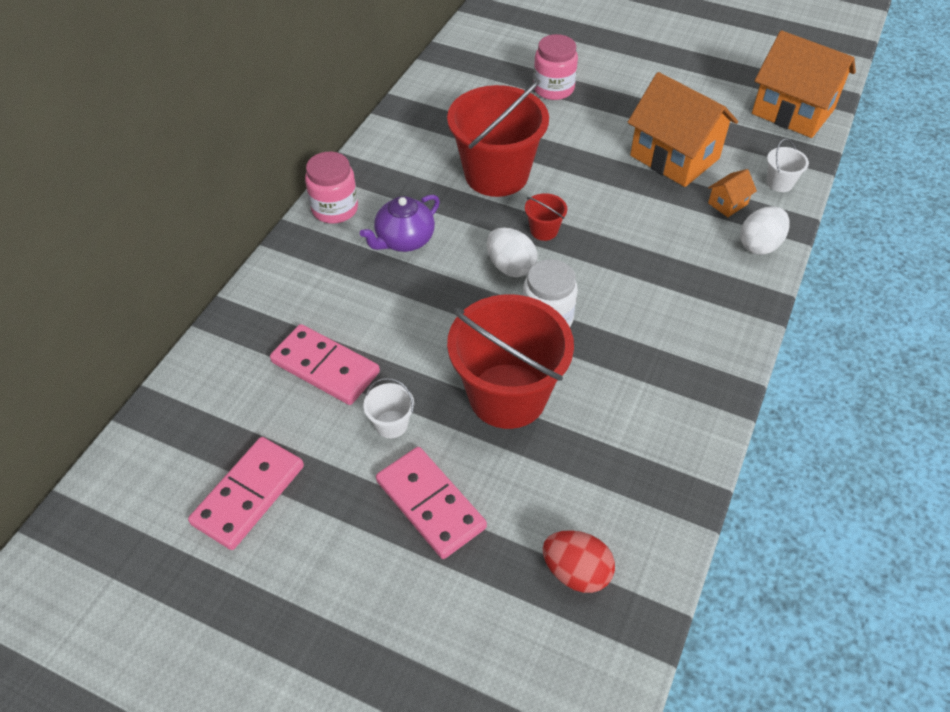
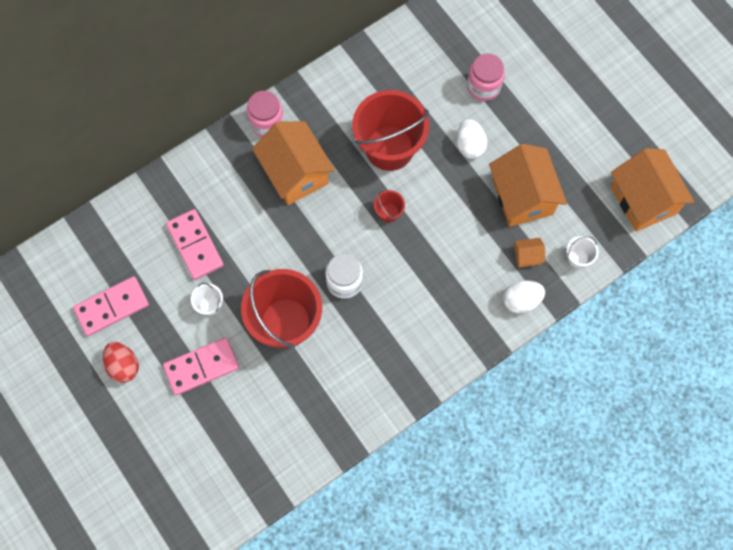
camera: 30 degrees right, 20 degrees up
(404, 240) = (295, 173): purple teapot -> orange house
(430, 504) = (201, 367): pink domino -> pink domino turned 75 degrees clockwise
(510, 267) = (348, 230): white egg -> white egg (469, 145)
(576, 572) = (252, 448): red egg -> red egg (123, 365)

